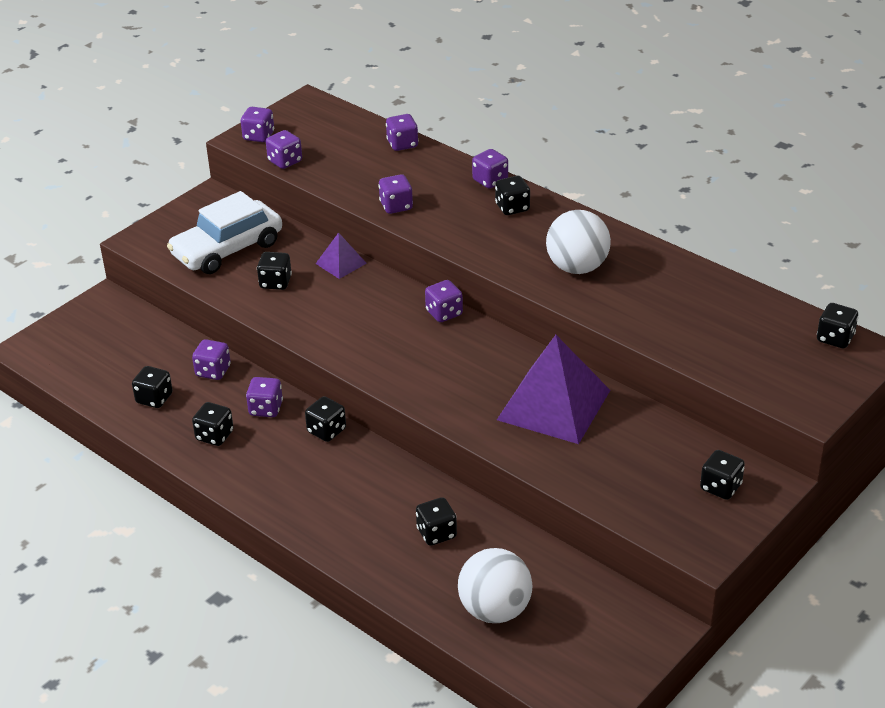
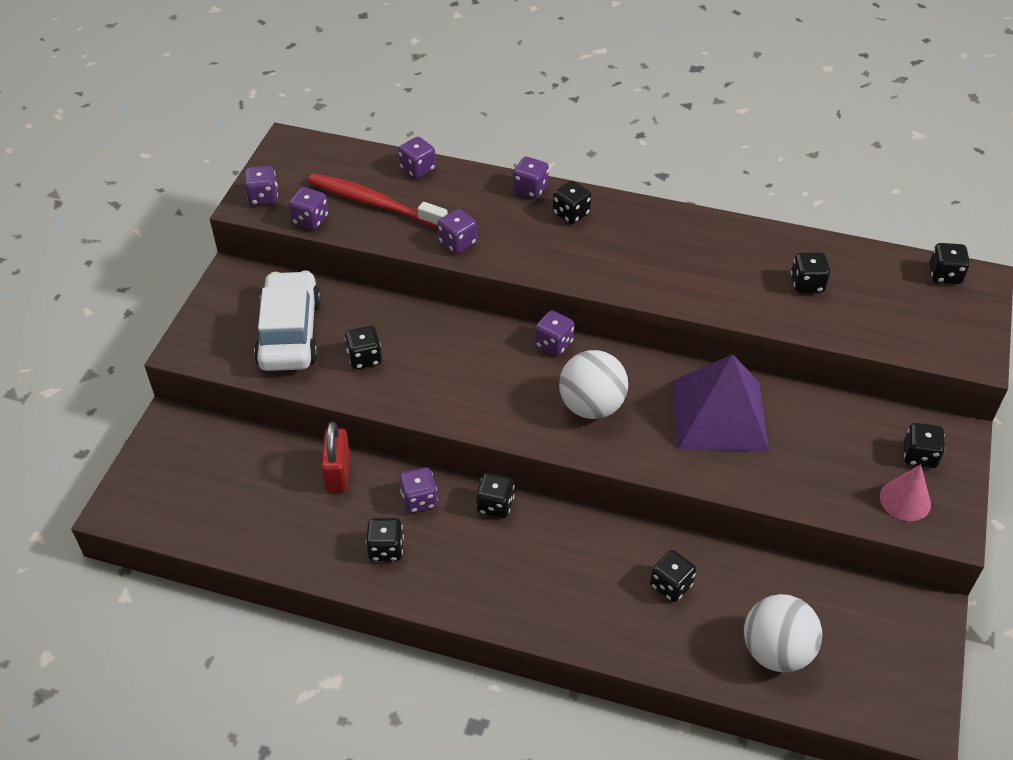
camera: 25 degrees left, 10 degrees up
(154, 398) = (295, 526): black dice -> black dice (807, 284)
(213, 371) = (338, 473): purple dice -> red padlock
(227, 249) = (289, 333): white car -> white car turned 150 degrees clockwise
(341, 263) = (417, 316): purple pyramid -> none
(346, 161) = (373, 203): none -> red toothbrush
(577, 267) = (674, 264): white ball -> white ball (591, 406)
(679, 516) = (905, 500): none -> pink cone

